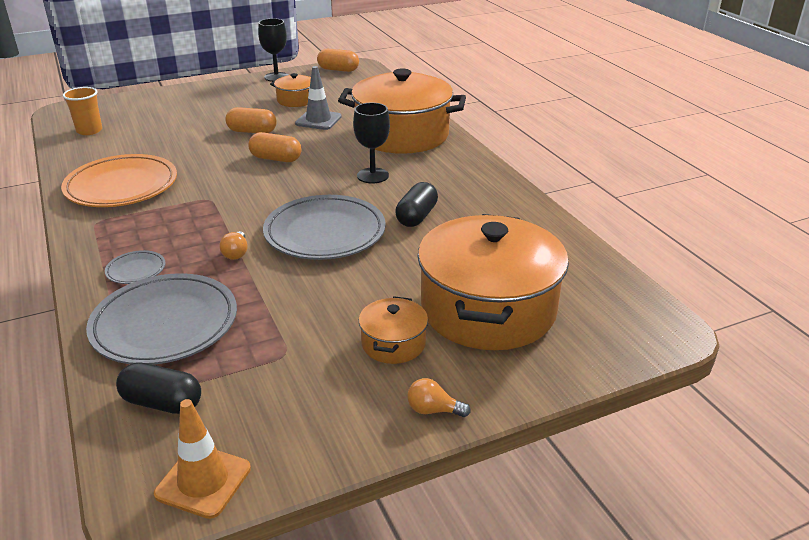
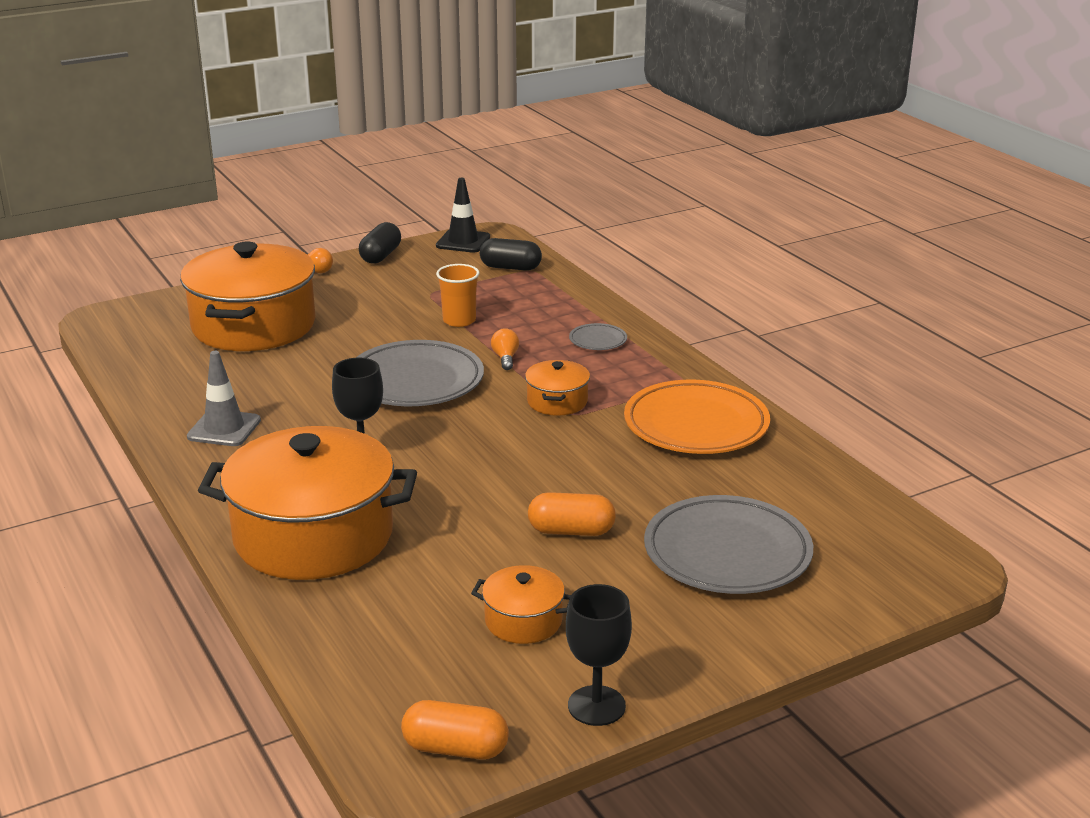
camera: 175 degrees right, 5 degrees down
(89, 130) = (846, 519): orange cup -> orange cup (459, 320)
(165, 325) = (539, 305): grey plate -> grey plate (727, 553)
(203, 481) = (463, 241): orange traffic cone -> black traffic cone
(276, 159) = (509, 478): orange capsule -> none
(318, 120) = (464, 564): grey traffic cone -> grey traffic cone (224, 429)
(393, 343) = (342, 302): orange pot -> orange pot (557, 401)
(416, 216) = (308, 404): black capsule -> black capsule (381, 256)

